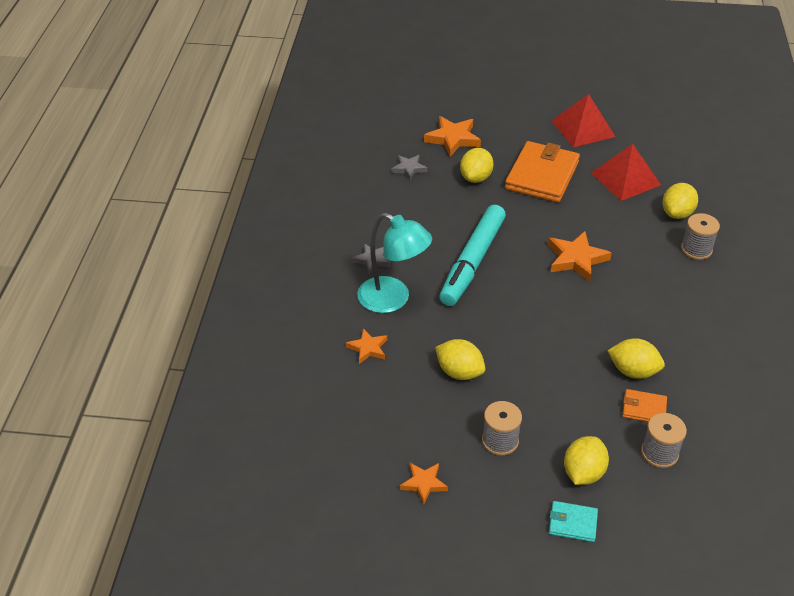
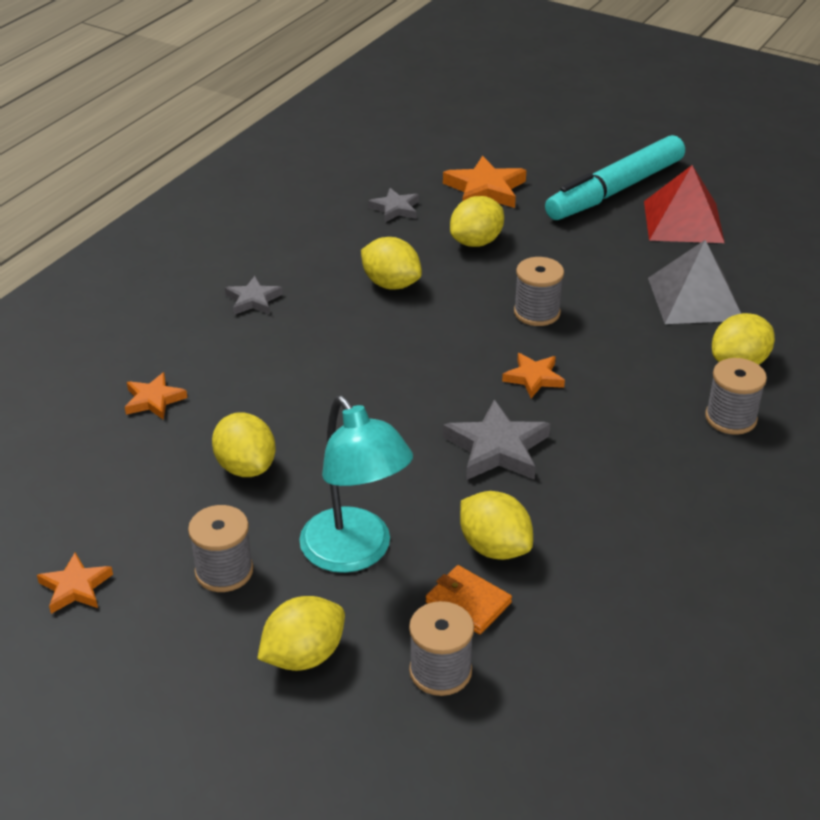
camera: 25 degrees right, 5 degrees down
(393, 299) = (237, 353): turquoise lamp -> turquoise lamp (355, 553)
(448, 222) = (391, 284): none -> yellow lemon
(472, 262) = (383, 339): turquoise marker -> turquoise marker (615, 190)
(542, 175) = (573, 263): orange wallet -> none
(546, 215) = (537, 312): none -> grey spool
(572, 523) = (230, 717): turquoise wallet -> none
(576, 259) = (534, 378): orange star -> orange star, size x0.61
(589, 310) = (497, 448): none -> grey star
(625, 178) = (695, 298): red pyramid -> grey pyramid

